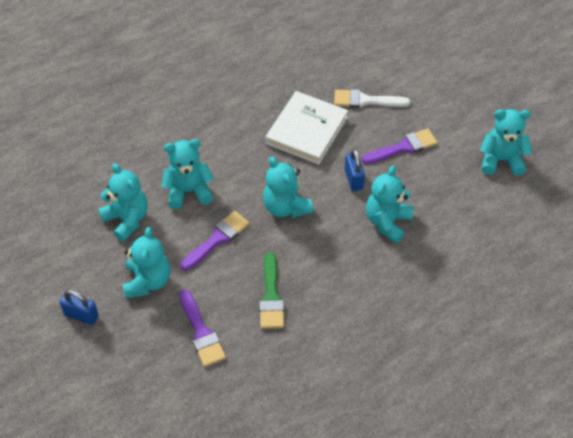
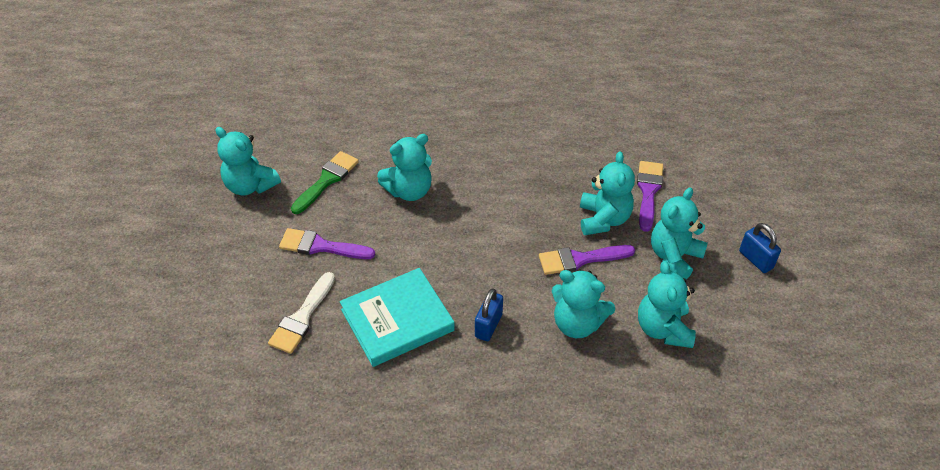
camera: 145 degrees left, 5 degrees down
(271, 296) = (566, 187): green brush -> green brush (327, 180)
(286, 207) = (490, 253): turquoise teddy bear -> turquoise teddy bear (603, 219)
(307, 130) = (397, 320): white book -> turquoise book
(353, 179) = (400, 243): blue padlock -> blue padlock (488, 325)
(366, 101) = (302, 317): white brush -> white brush turned 75 degrees clockwise

